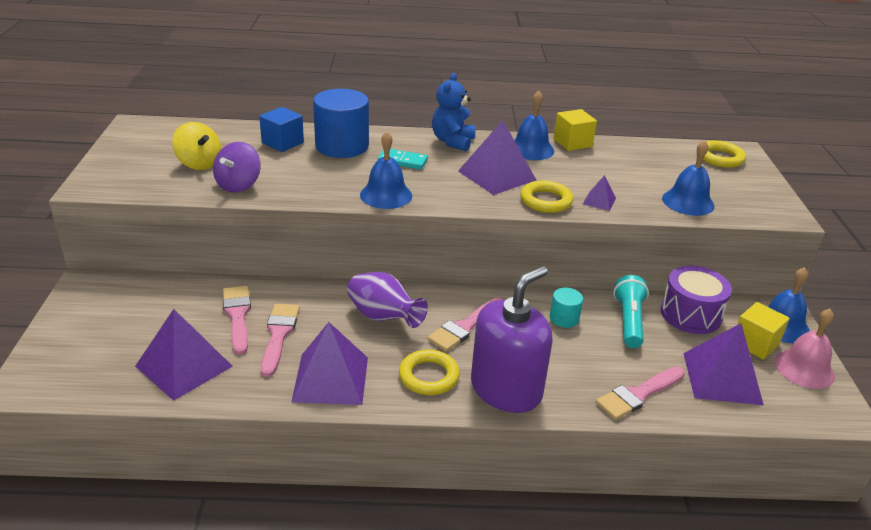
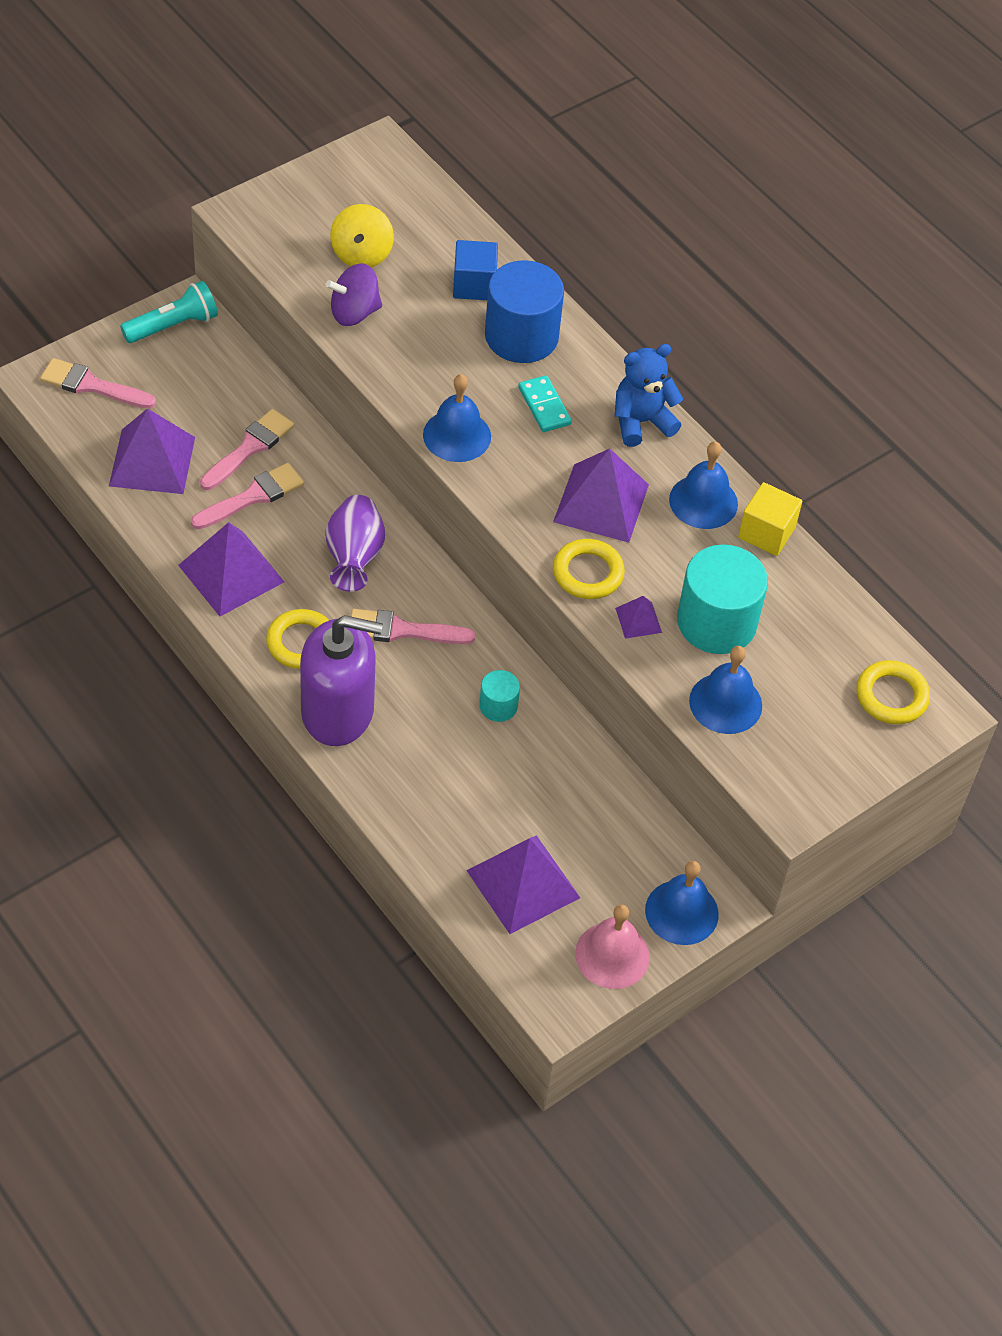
camera: 50 degrees right, 20 degrees up
(623, 180) = (716, 622): none -> turquoise cylinder
(629, 321) = (549, 765): turquoise flashlight -> turquoise flashlight (173, 325)
(638, 394) = (428, 821): pink brush -> pink brush (92, 385)
(690, 314) = (619, 817): purple drum -> none
(755, 343) = (618, 896): yellow cube -> none

